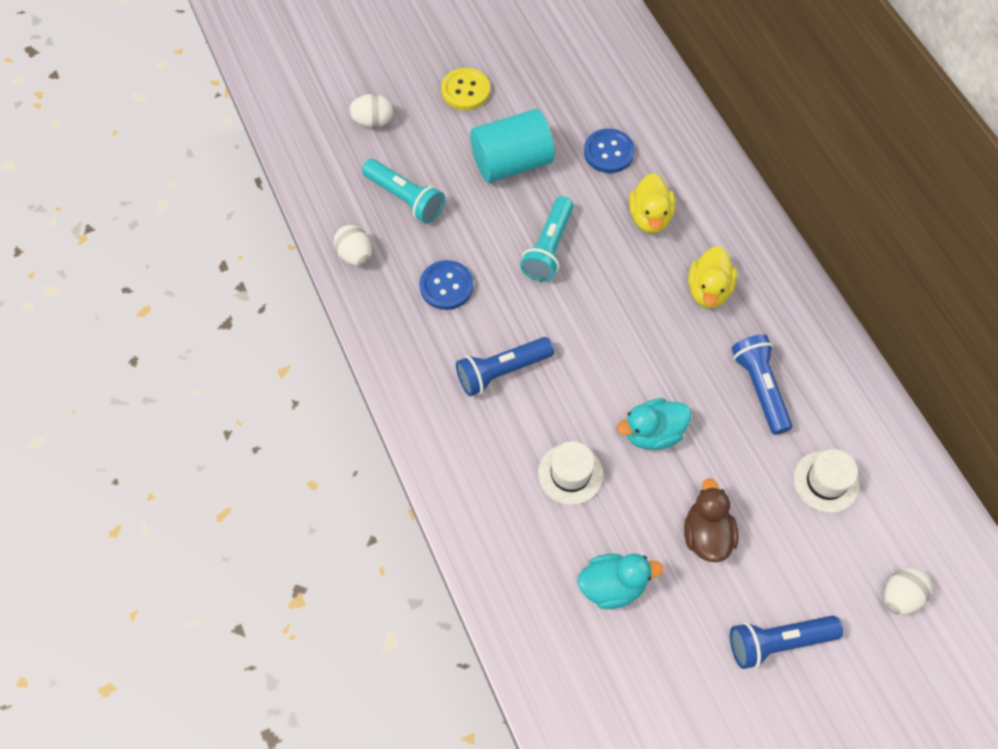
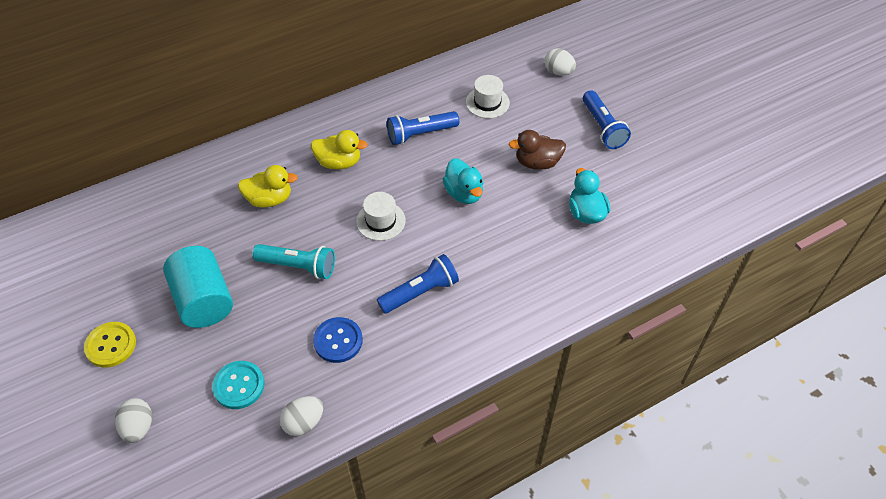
camera: 95 degrees left, 10 degrees down
(405, 198) = (239, 385): turquoise flashlight -> turquoise button
(501, 371) = (420, 292): blue flashlight -> blue flashlight turned 90 degrees counterclockwise
(570, 474) = (504, 241): white hat -> white hat (380, 221)
(609, 152) = (199, 229): blue button -> none

